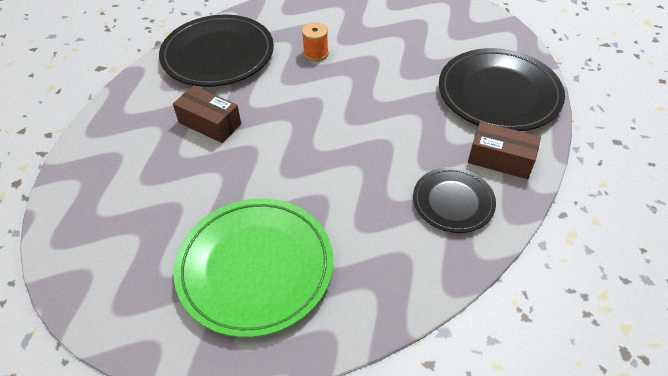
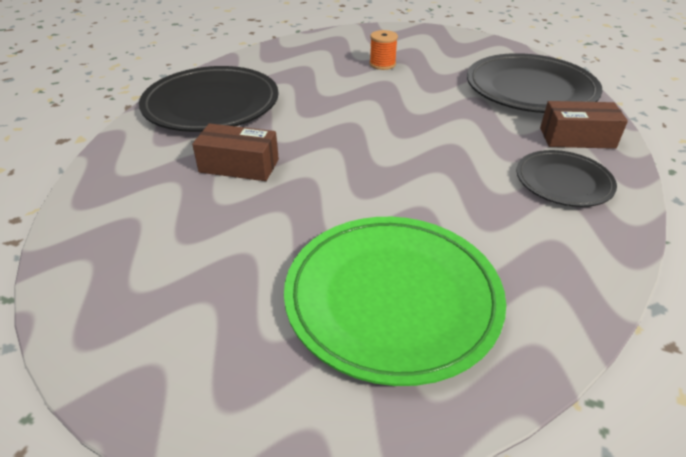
camera: 20 degrees left, 10 degrees down
(316, 53) = (323, 87): orange spool -> orange spool (382, 64)

